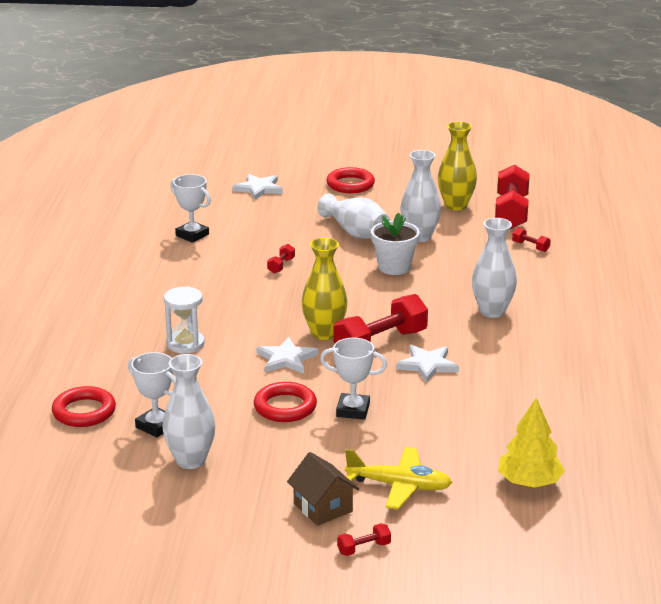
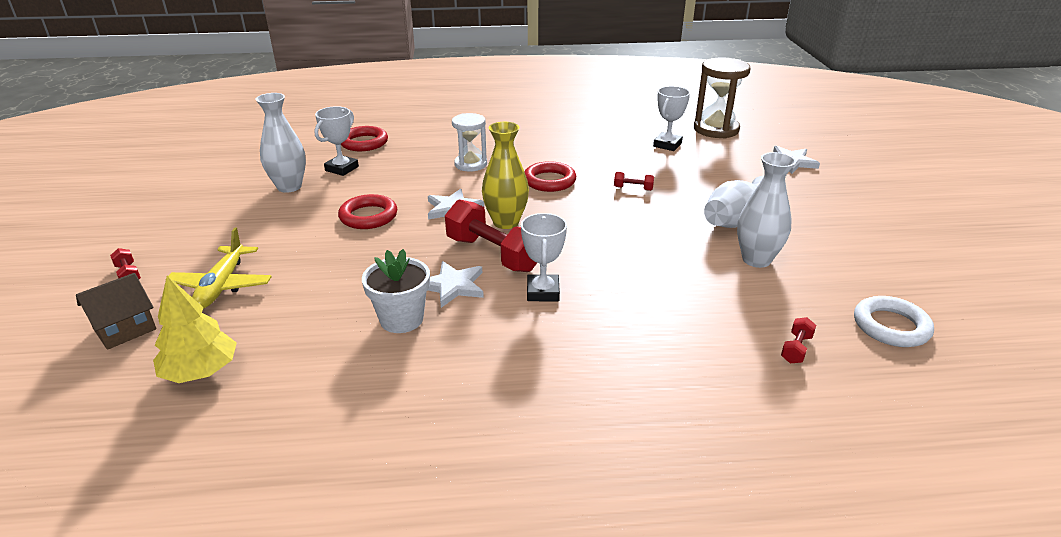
camera: 80 degrees right, 5 degrees up
(168, 206) = (716, 129): none -> brown hourglass
(323, 507) = (200, 249): brown house -> brown house (125, 329)
(350, 184) = (852, 206): red ring -> red ring (549, 181)
(353, 410) = (361, 250): white trophy -> white trophy (542, 292)
(394, 267) = (668, 249): white flower pot -> white flower pot (401, 319)
(456, 205) = (867, 279): yellow vase -> none
(492, 311) = (592, 324): white vase -> none
(511, 212) = (891, 326): red dumbbell -> white ring

